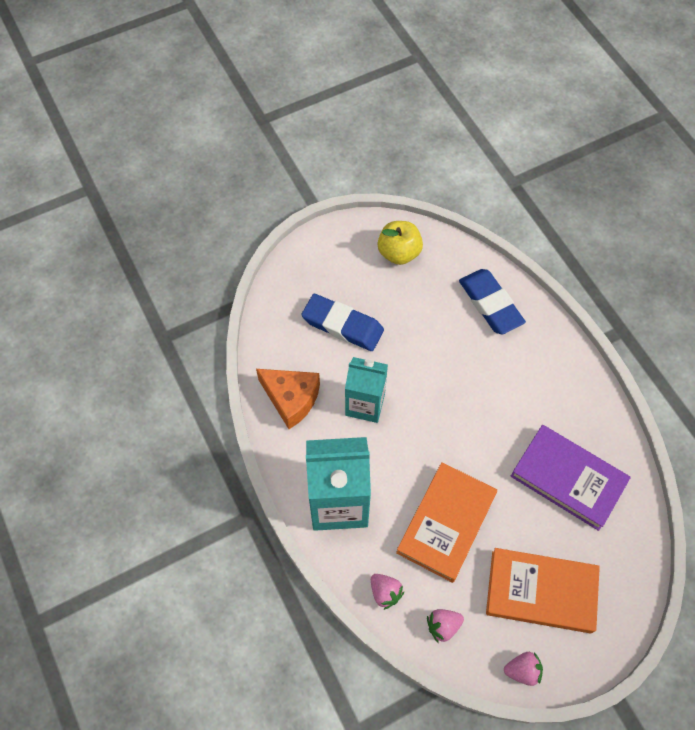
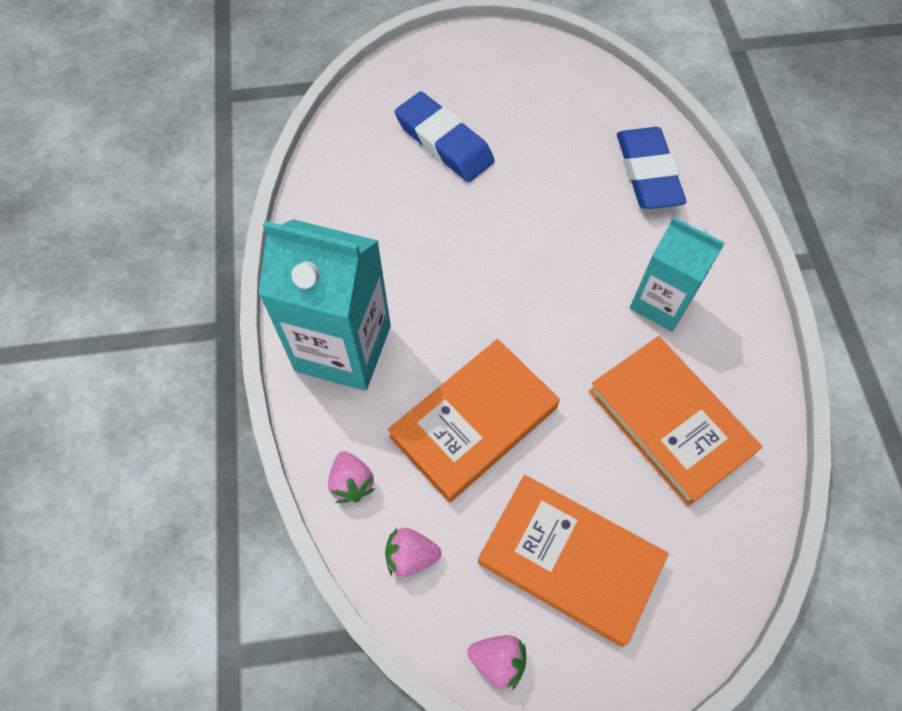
camera: 20 degrees right, 0 degrees up
(291, 399) = (341, 206): orange cheese -> none
(365, 404) = (431, 241): turquoise carton -> turquoise carton (661, 302)
(399, 253) = (552, 81): yellow apple -> none
(568, 479) = (669, 422): purple book -> orange book

